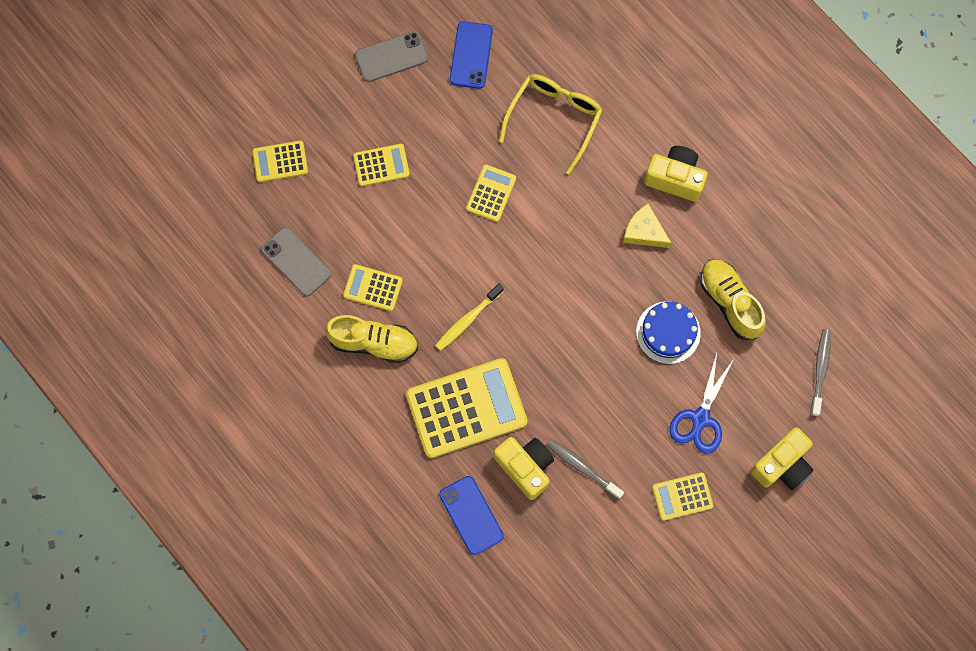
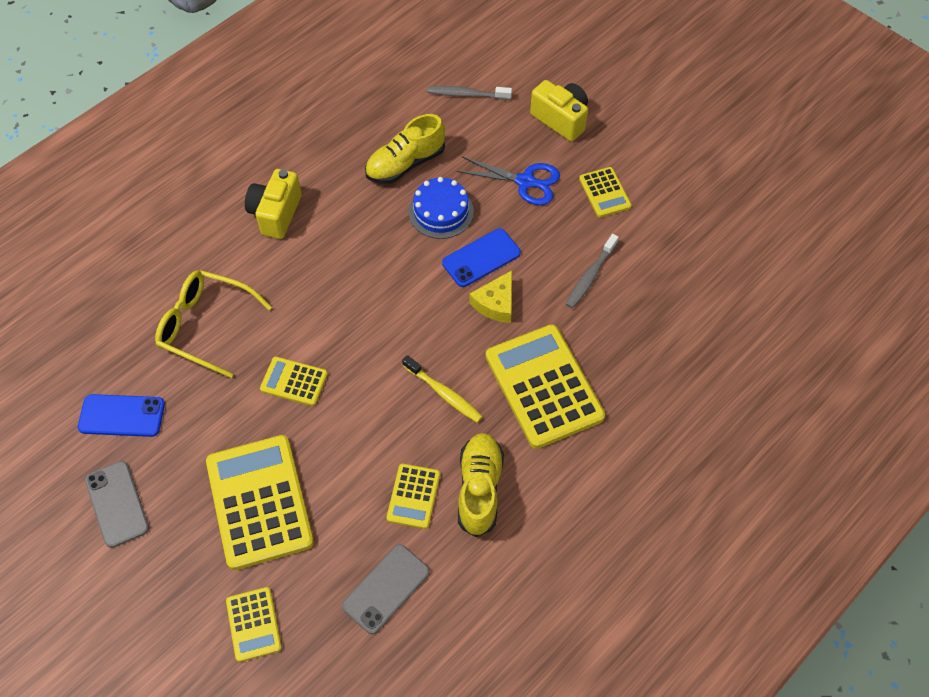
camera: 95 degrees left, 15 degrees down
(381, 165) = (259, 502): yellow calculator -> yellow calculator, size x1.99
(471, 515) = (659, 373): blue phone -> blue phone (481, 258)
(525, 467) = (599, 326): yellow camera -> none
(644, 231) = (334, 237): yellow cheese -> yellow cheese (496, 303)

